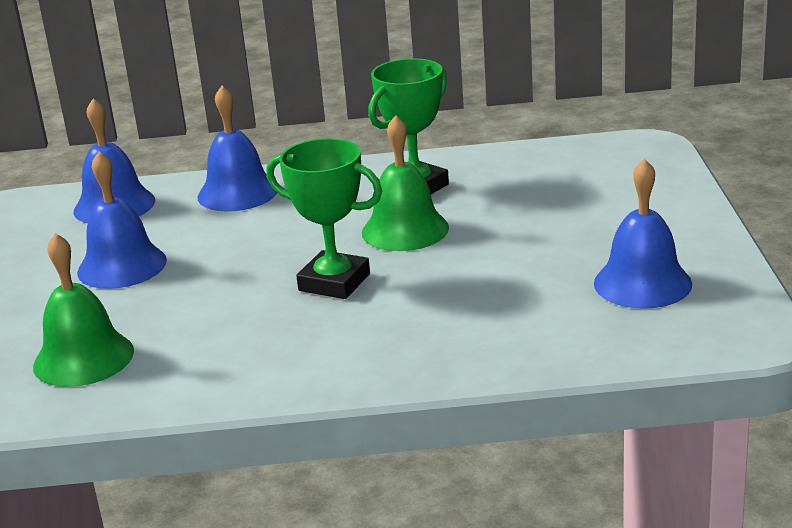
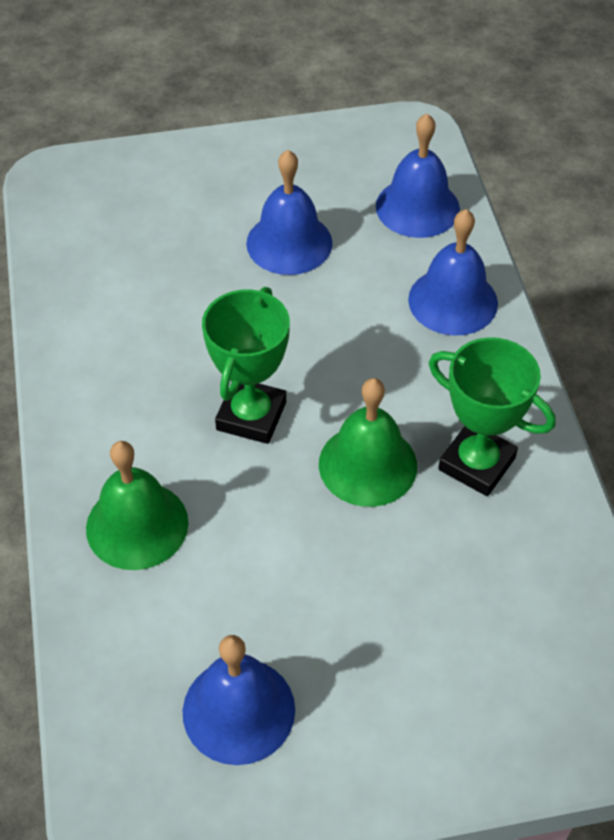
camera: 80 degrees right, 25 degrees up
(83, 358) = (125, 256): green bell -> green bell (137, 525)

